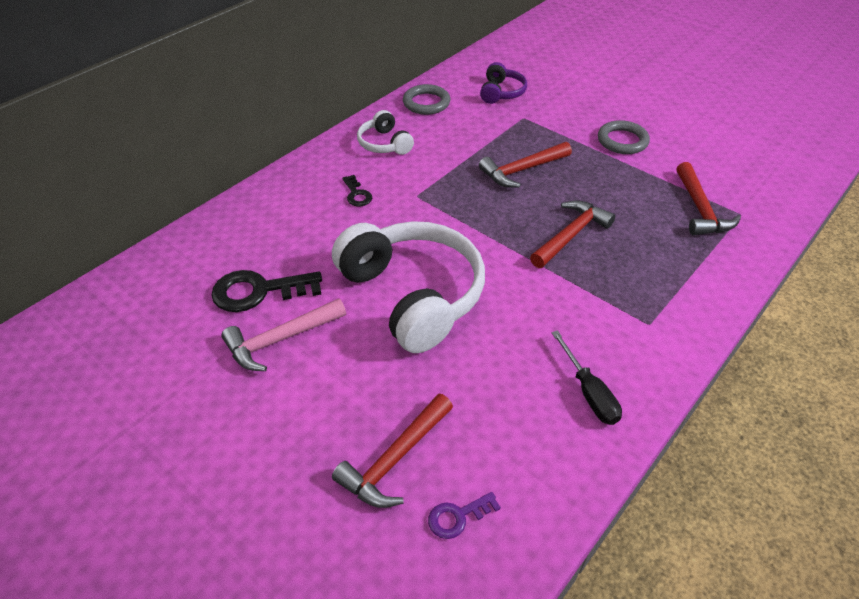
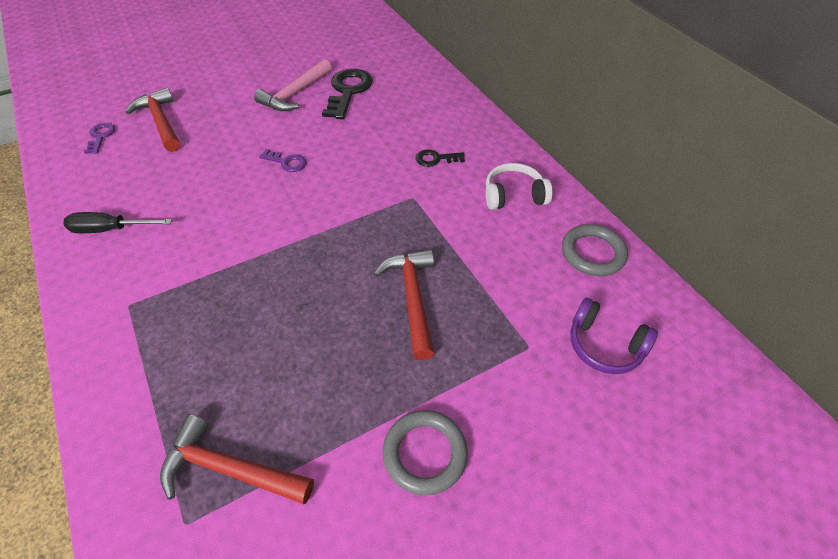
camera: 110 degrees right, 5 degrees up
(280, 340) = (295, 94): pink hammer -> pink hammer turned 135 degrees counterclockwise
(413, 295) = (287, 162): white headphones -> purple key
(571, 235) = (280, 297): red hammer -> none

